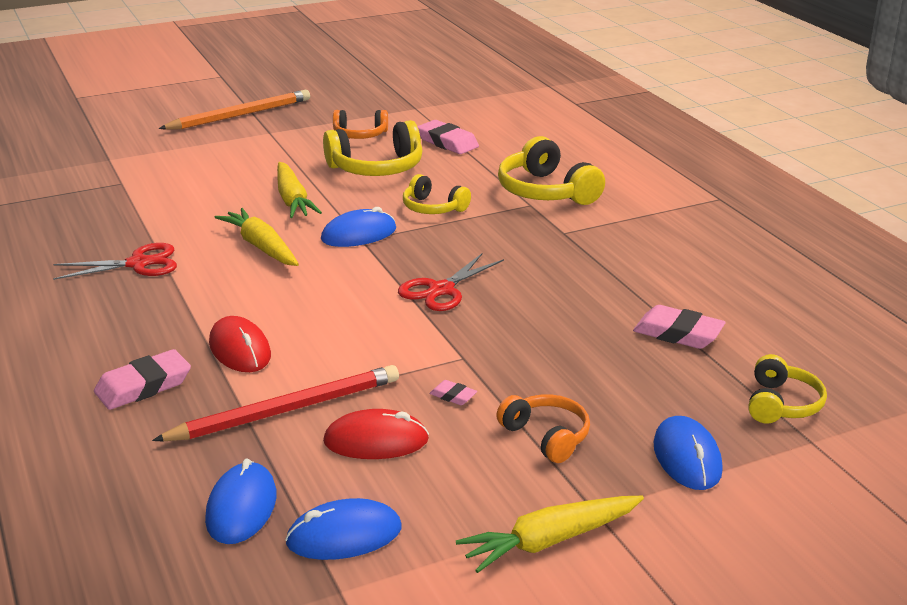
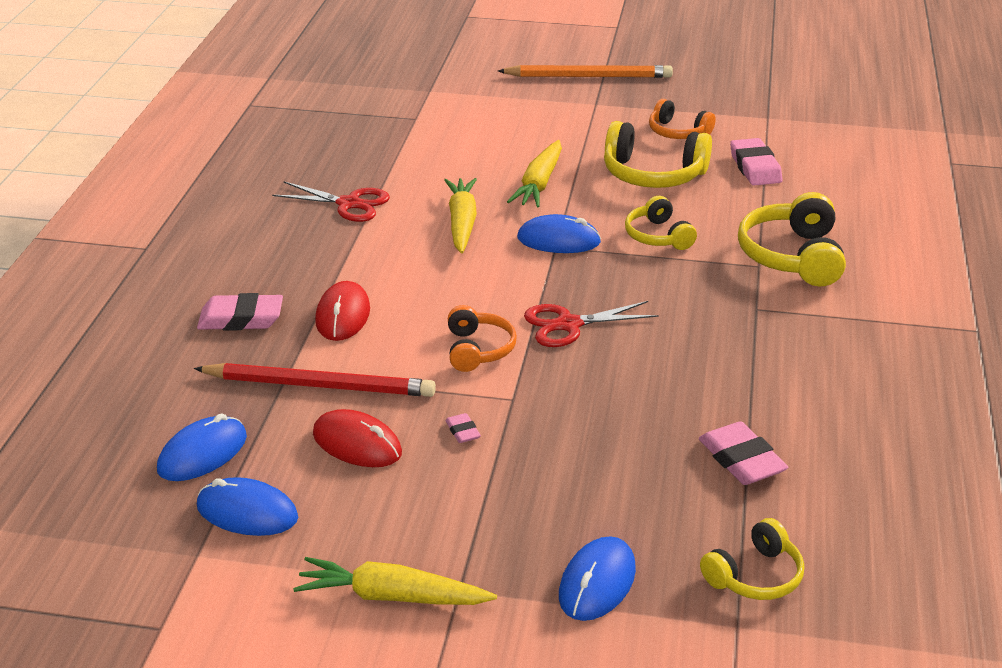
camera: 35 degrees right, 5 degrees up
(546, 436) = (497, 504): orange headphones -> orange headphones (478, 350)

